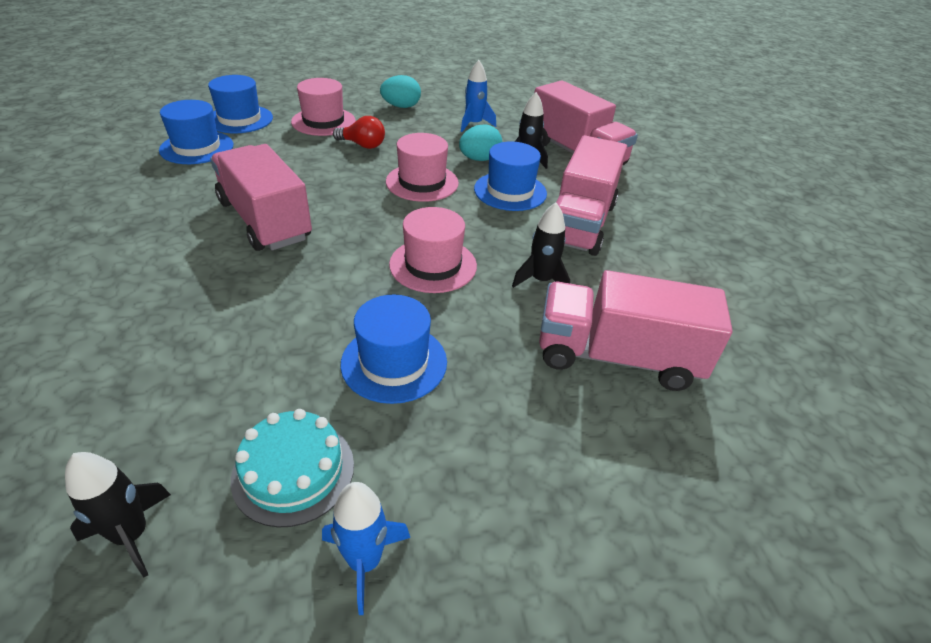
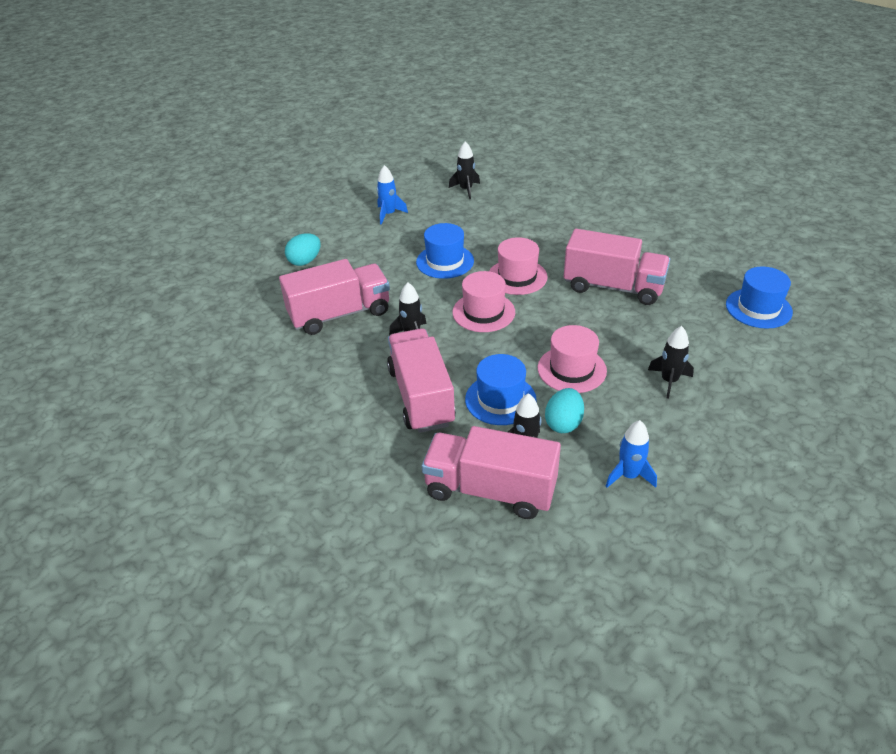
camera: 150 degrees right, 0 degrees up
(240, 119) = (799, 350): blue hat -> none
(293, 471) = (438, 219): turquoise cake -> none
(323, 121) = (744, 389): pink hat -> pink hat (517, 277)
(363, 145) = (669, 381): red light bulb -> black rocket
(401, 106) = (728, 458): turquoise egg -> turquoise egg (305, 261)

